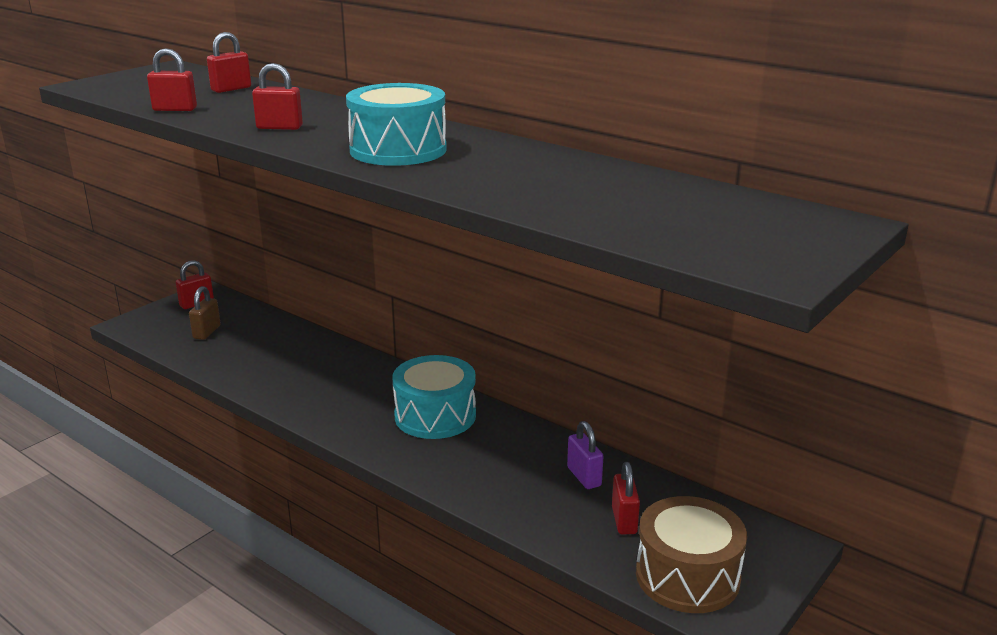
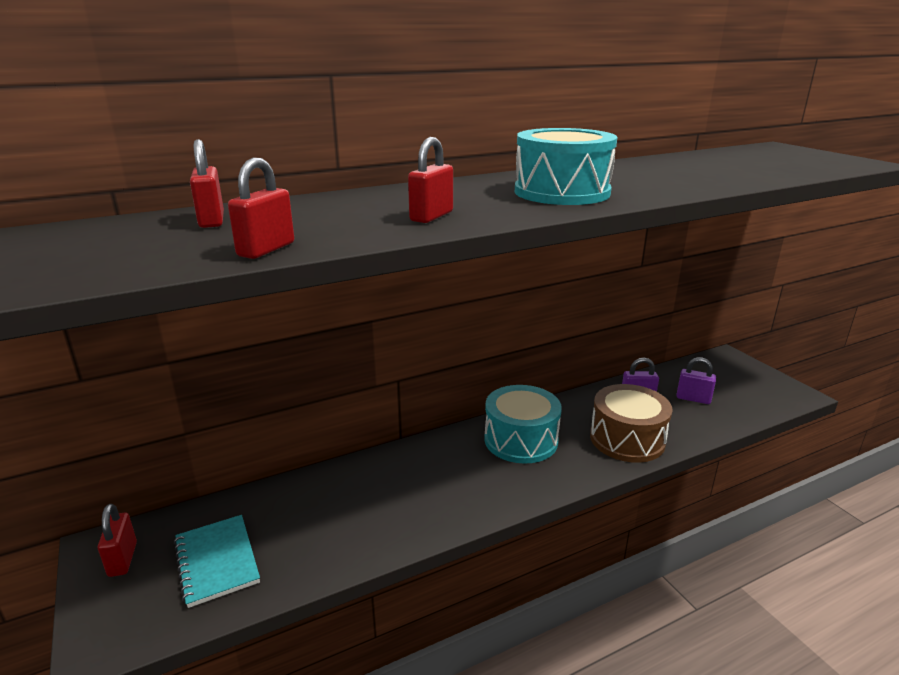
camera: 65 degrees left, 0 degrees up
(207, 332) = (216, 561): brown padlock -> turquoise notebook
(624, 520) = (693, 399): red padlock -> purple padlock
(687, 576) = (755, 395): brown drum -> brown drum (627, 439)

